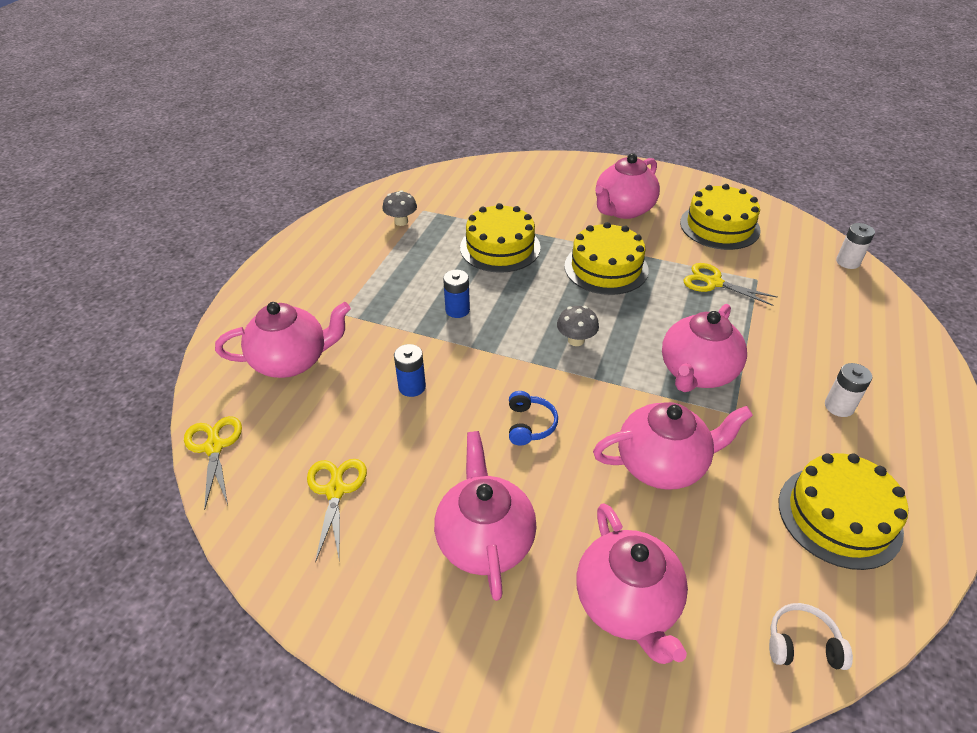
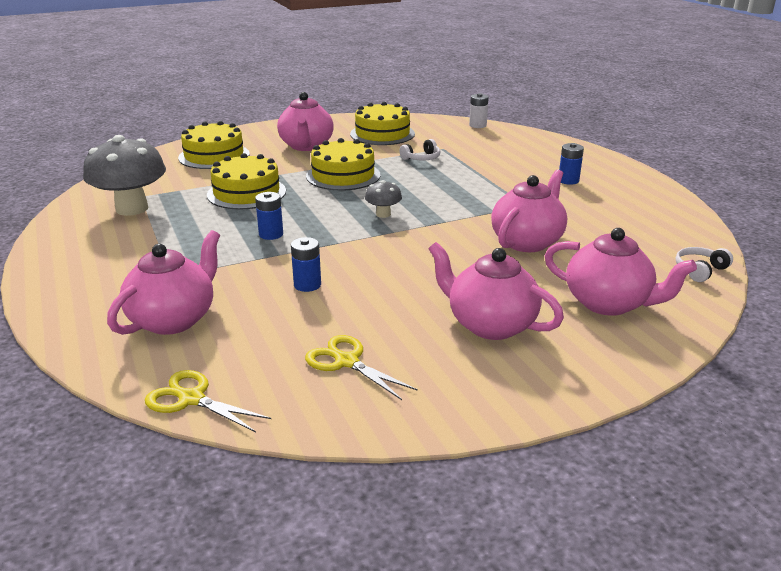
camera: 45 degrees left, 15 degrees down
(401, 222) = (132, 209): grey mushroom -> grey mushroom, size x2.13
(530, 425) = (423, 263): blue headphones -> none
(697, 373) = (479, 198): pink teapot -> none
(713, 283) = (421, 158): yellow scissors -> white headphones
(839, 406) = (568, 180): white battery -> blue battery
(839, 516) = (636, 219): yellow cake -> yellow cake (214, 156)

